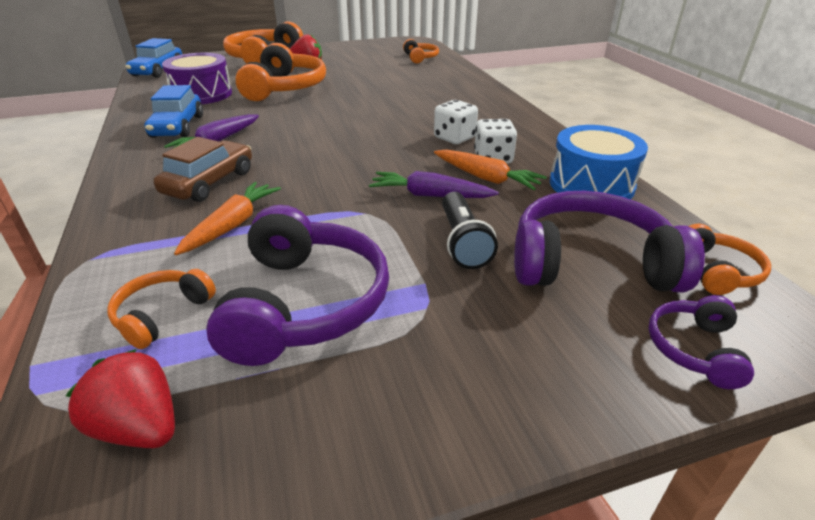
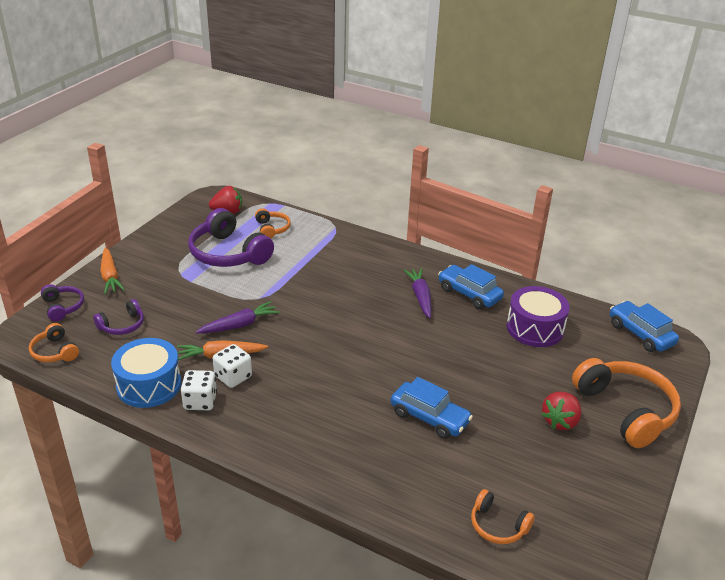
camera: 135 degrees right, 0 degrees up
(209, 182) = (364, 273): brown car -> none
(232, 225) = (309, 262): orange carrot -> orange carrot (110, 276)
(285, 88) = (500, 373): orange headphones -> none
(376, 90) = (429, 417): none -> blue car
(454, 138) = (282, 385): white dice -> white dice (200, 401)
(463, 242) = (193, 306): black flashlight -> none
(590, 263) = (122, 325): purple headphones -> purple headphones, size x0.51

